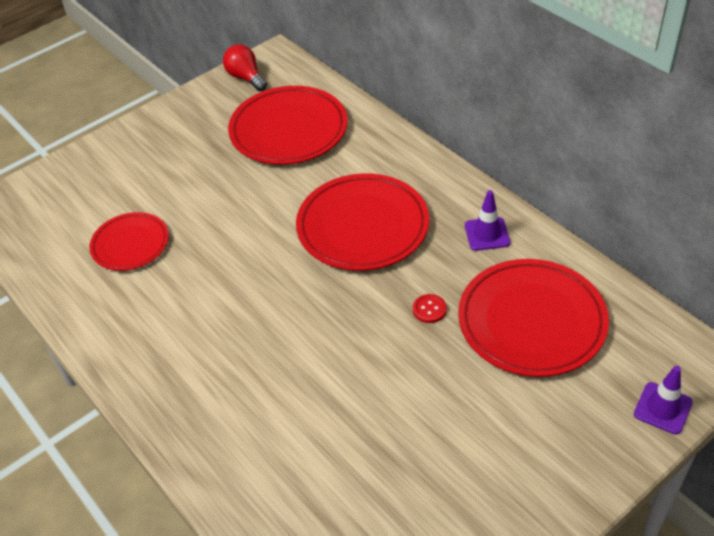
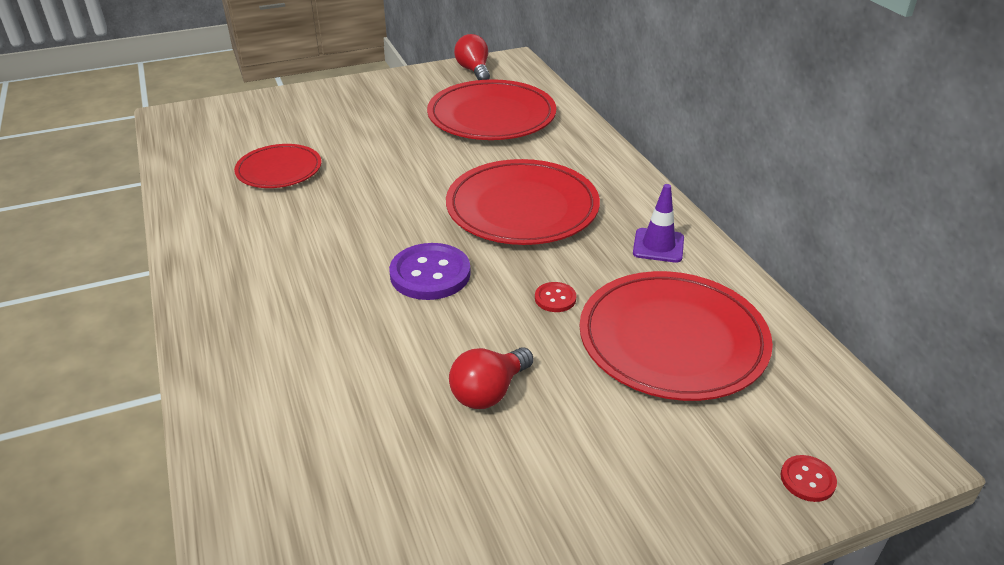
camera: 15 degrees right, 10 degrees down
(320, 315) = (430, 274): none -> purple button
(418, 409) = (489, 392): none -> red light bulb
(663, 408) = (807, 479): purple traffic cone -> red button

